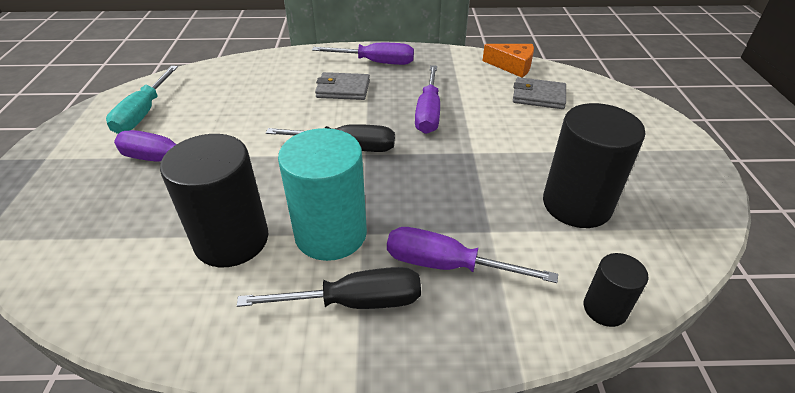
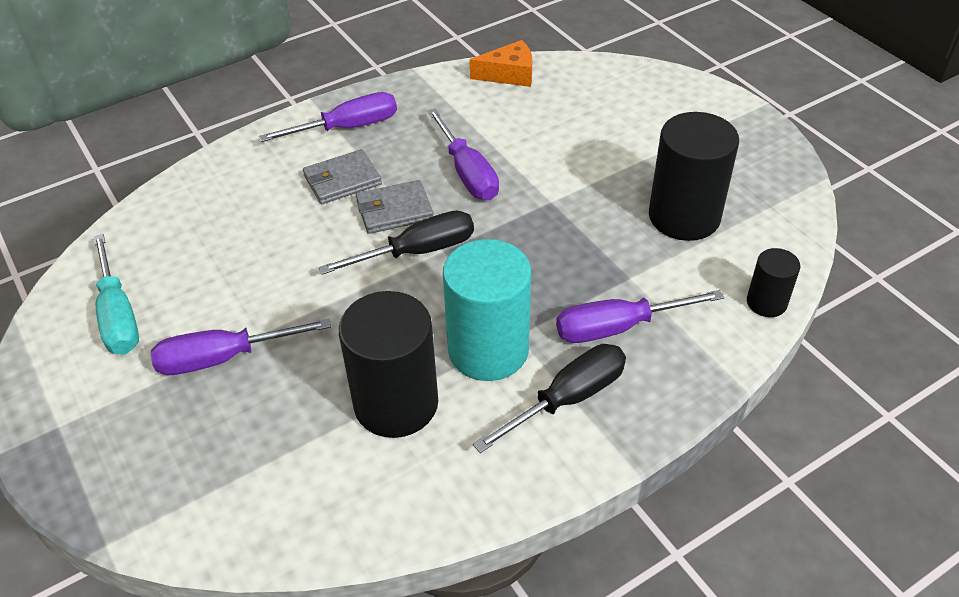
camera: 30 degrees left, 5 degrees up
(538, 96) = (565, 105): grey wallet -> grey wallet (394, 210)

